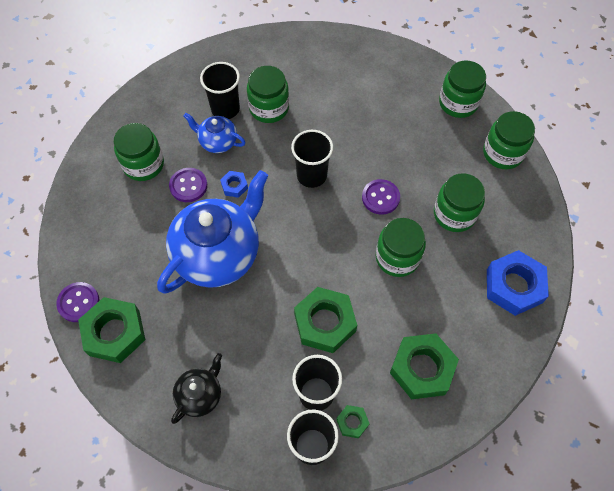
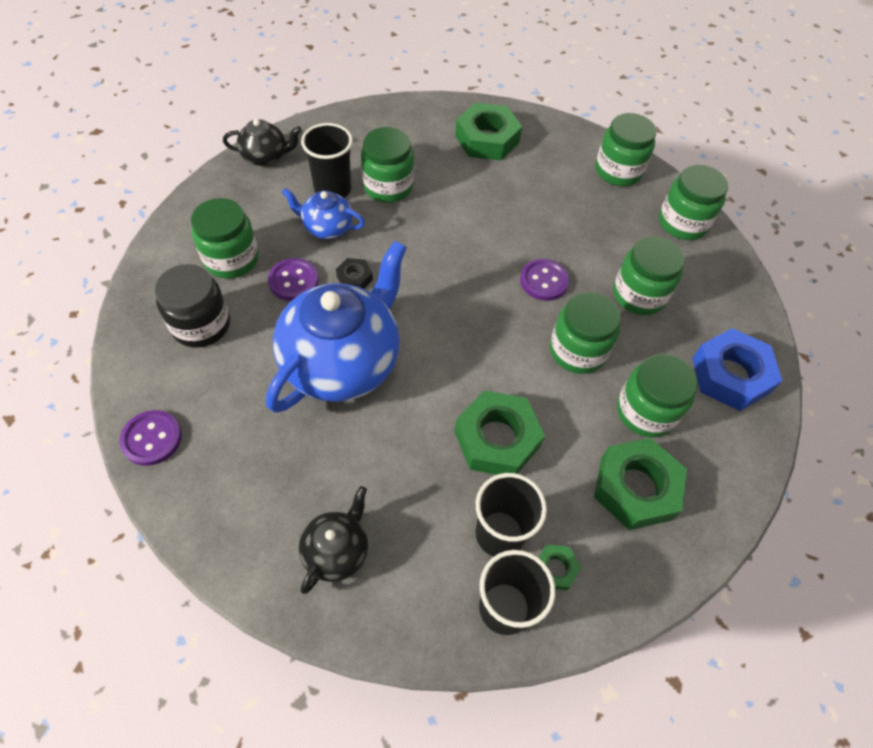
camera: 10 degrees left, 5 degrees down
(114, 333) = (206, 475): green nut -> green nut (487, 139)
(118, 217) = (201, 325): none -> black jar
(176, 77) = (266, 157): none -> black teapot
(234, 186) = (354, 278): blue nut -> black nut
(311, 175) = (453, 260): black cup -> none
(441, 310) = (645, 411): none -> green jar

